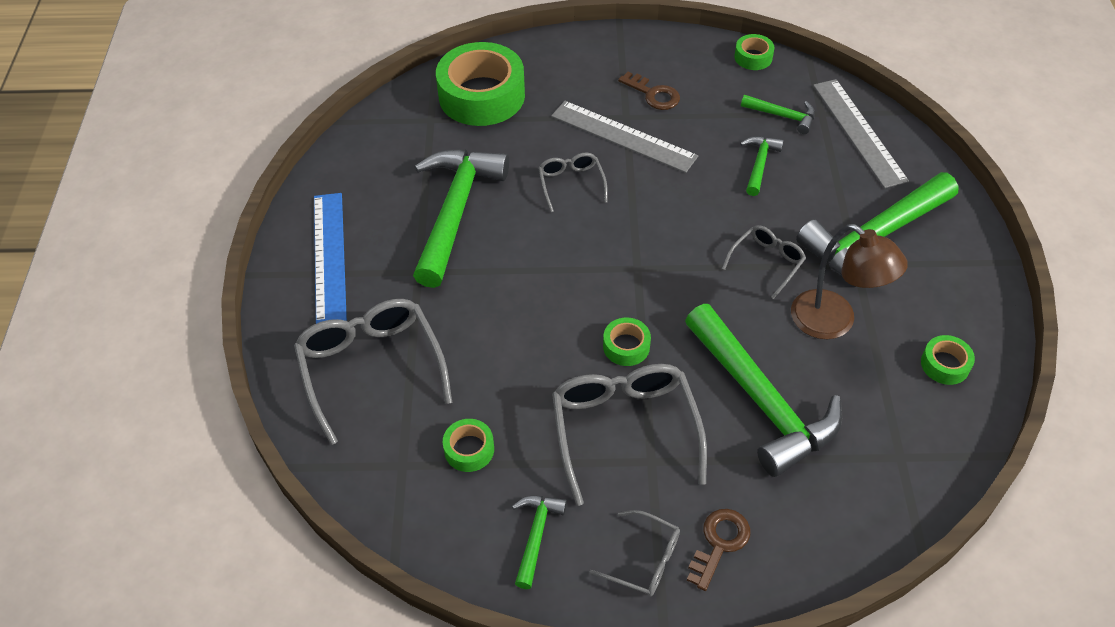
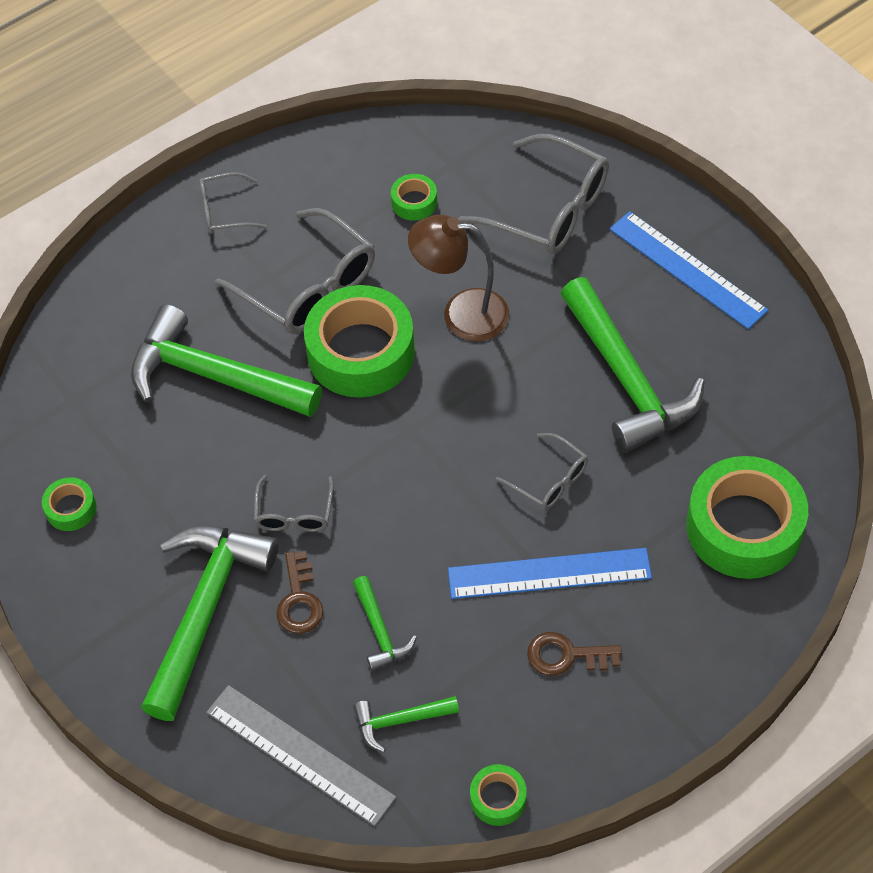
camera: 145 degrees right, 5 degrees up
(536, 535) = (314, 180): green hammer -> none
(623, 136) = (549, 573): grey ruler -> blue ruler
(626, 346) = (361, 352): green tape -> green tape, size x2.22
(719, 543) = (178, 253): brown key -> brown key (299, 600)
(834, 322) = (193, 488): brown lamp -> brown lamp (461, 314)

